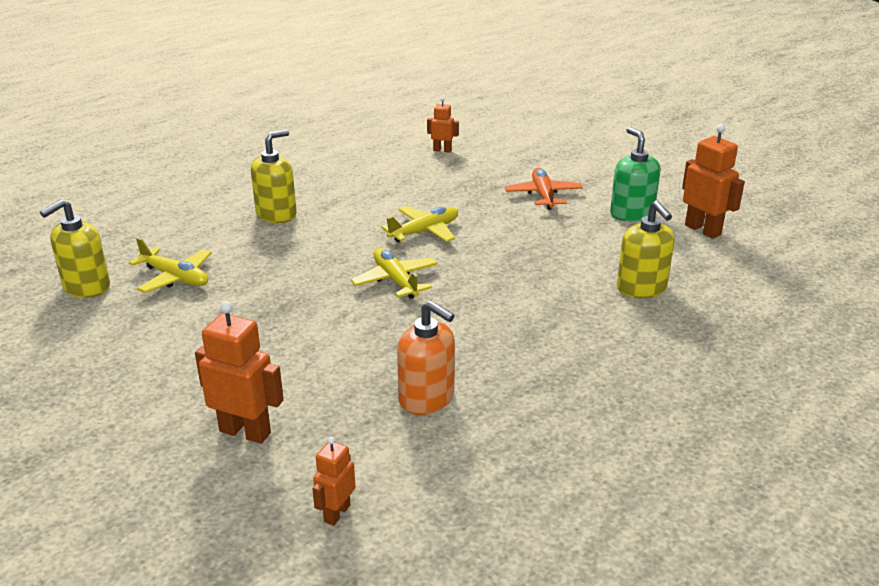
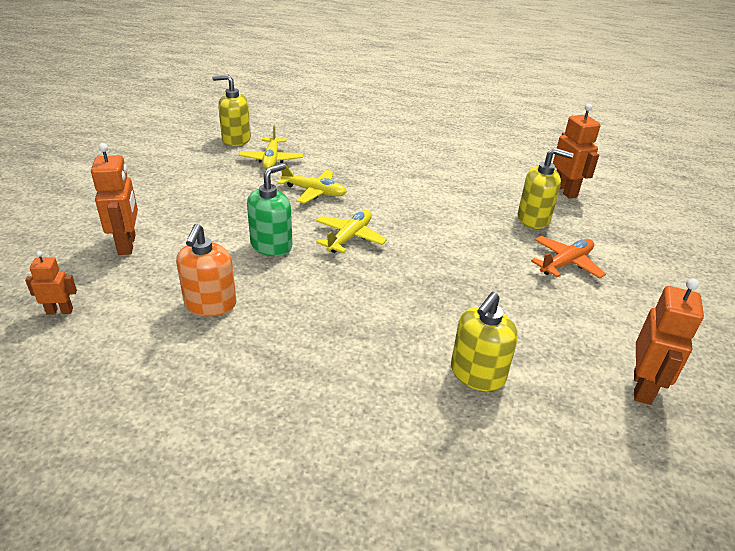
camera: 55 degrees right, 5 degrees up
(276, 214) = (382, 162): yellow soap dispenser -> yellow soap dispenser (533, 219)
(424, 231) = (431, 226): yellow plane -> yellow plane (314, 192)
(442, 150) = (565, 191): orange robot -> orange robot, size x1.72
(631, 214) = (606, 326): green soap dispenser -> green soap dispenser (271, 245)

